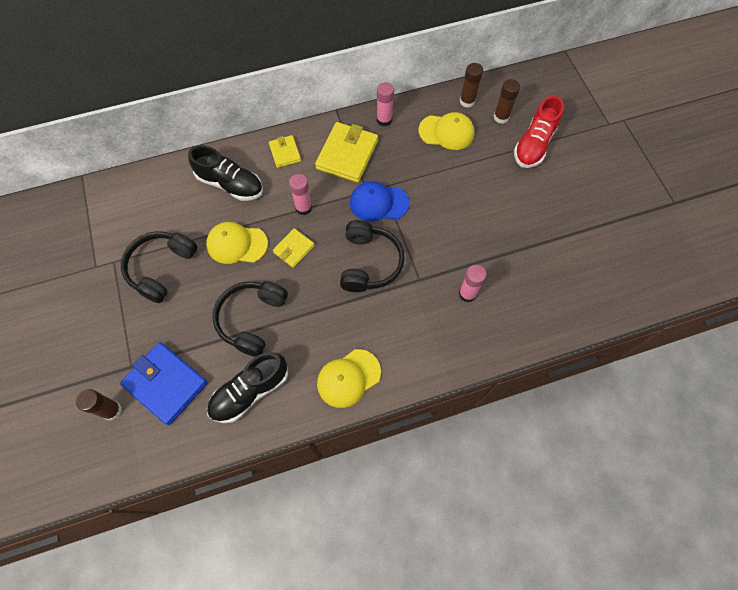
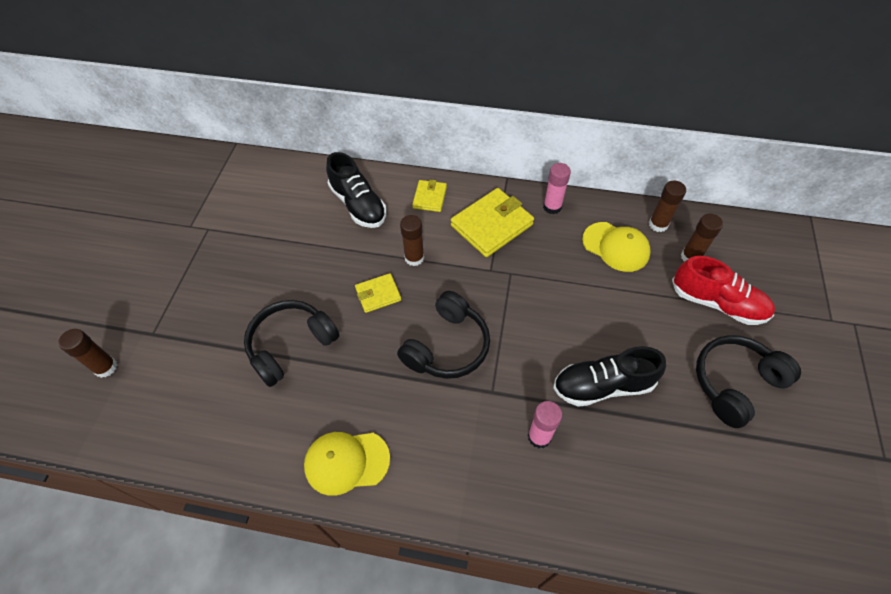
camera: 30 degrees right, 10 degrees down
(161, 268) = (243, 254): black headphones -> black headphones (735, 383)
(166, 384) = (169, 368): blue wallet -> none
(237, 244) = (326, 264): yellow cap -> none
(250, 392) = (239, 420): black shoe -> black shoe (603, 385)
(303, 207) = (414, 258): pink glue stick -> brown glue stick
(378, 203) = (496, 288): blue cap -> none
(534, 144) = (717, 303): red shoe -> red shoe turned 120 degrees counterclockwise

